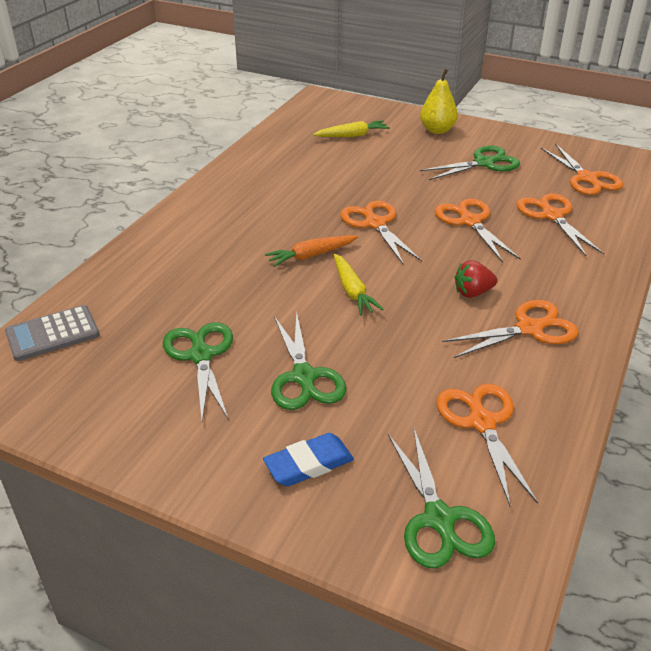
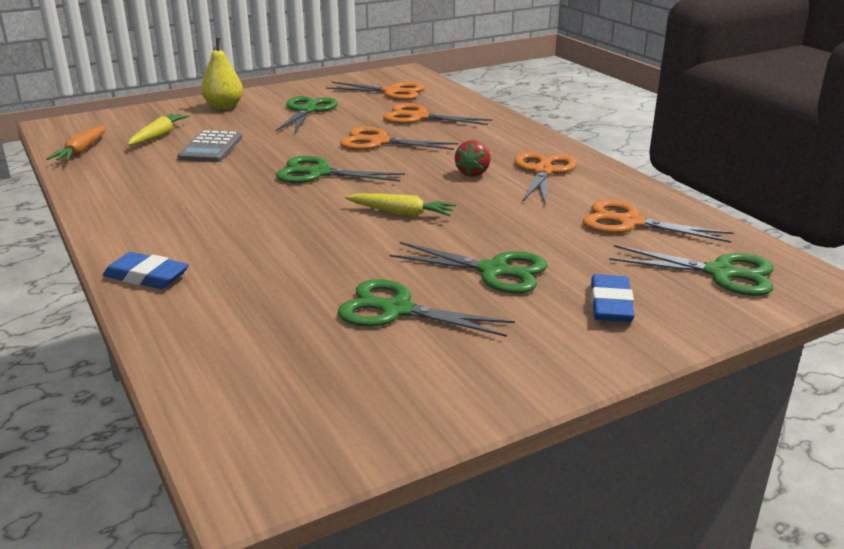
camera: 55 degrees left, 10 degrees down
(52, 334) = (227, 391): grey calculator -> grey calculator (211, 148)
(155, 238) = (147, 276): none -> blue eraser
(311, 255) = (320, 212): orange carrot -> orange carrot (82, 151)
(375, 223) = (318, 173): orange scissors -> green scissors

